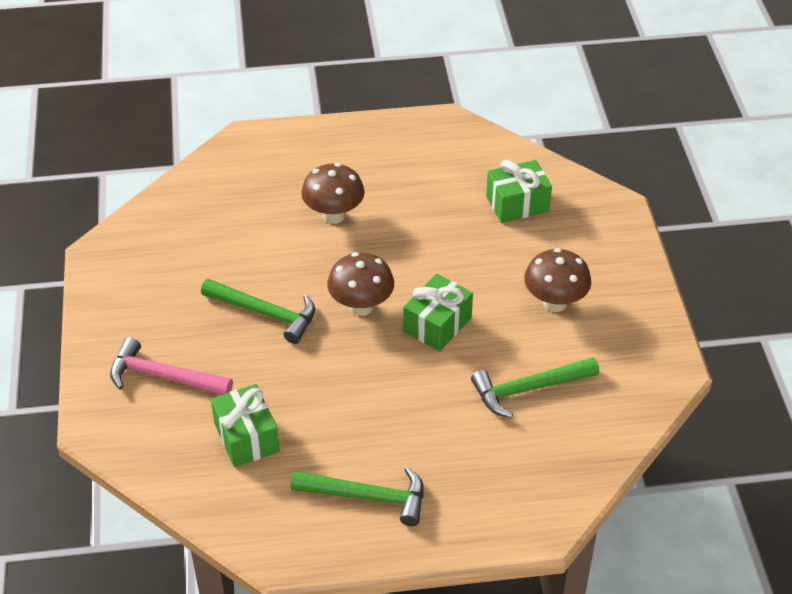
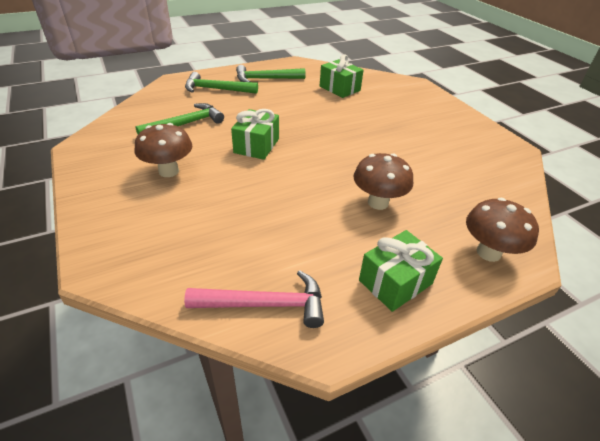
camera: 160 degrees right, 5 degrees down
(163, 376) = (404, 102): pink hammer -> pink hammer (265, 304)
(265, 313) = (375, 134): green hammer -> green hammer (216, 89)
(361, 306) = (315, 147): brown mushroom -> brown mushroom (488, 252)
(517, 203) = (211, 247): green gift -> green gift (395, 282)

